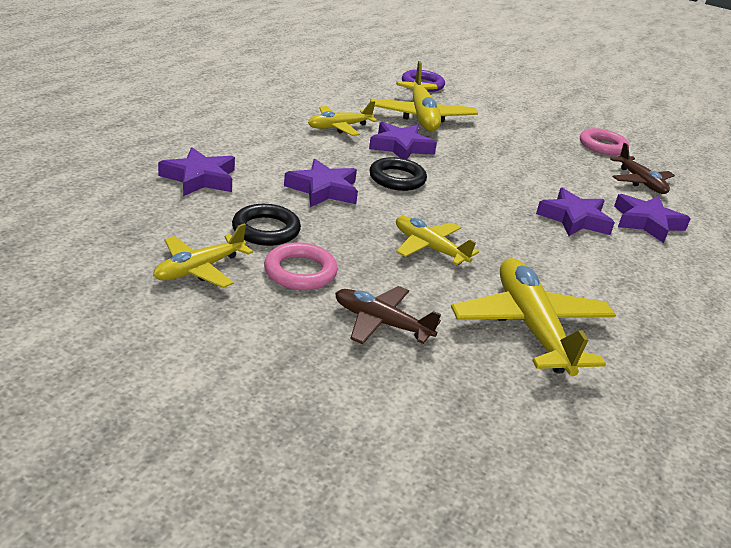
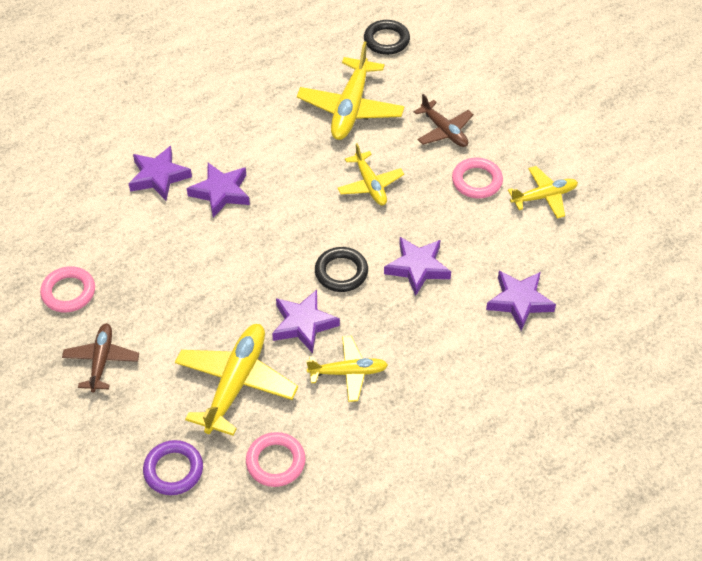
camera: 150 degrees left, 20 degrees up
(266, 230) = (485, 226): black ring -> black ring (386, 40)
(358, 90) = (275, 462): none -> pink ring
(640, 182) = (98, 227): brown plane -> brown plane (101, 360)

